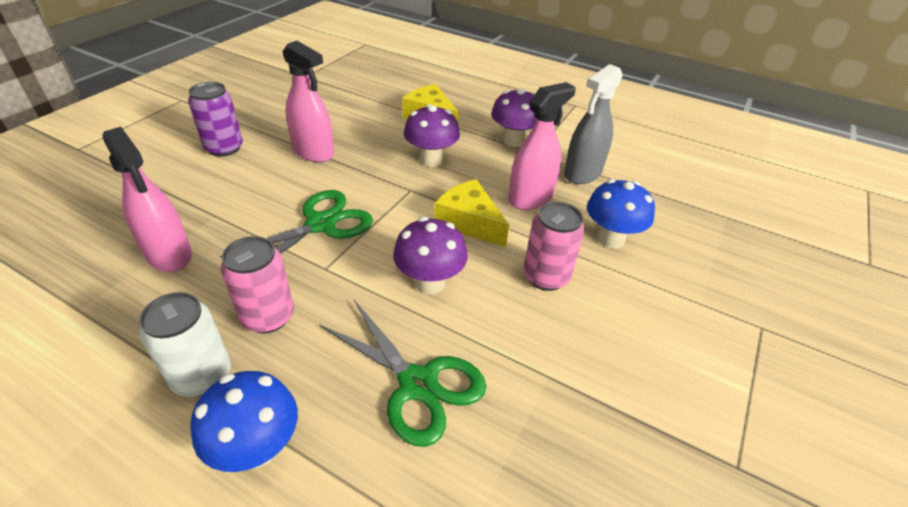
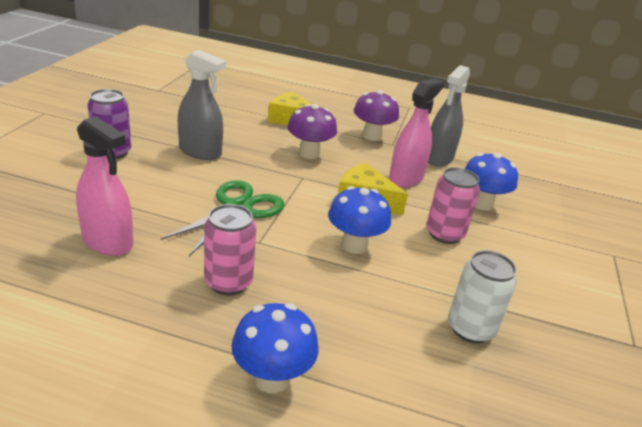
camera: 15 degrees left, 10 degrees down
(202, 376) = (193, 332): white can -> white can (470, 328)
(313, 152) = (200, 152): pink spray bottle -> grey spray bottle
(417, 384) = (380, 318): green scissors -> none
(430, 282) = (354, 245): purple mushroom -> blue mushroom

